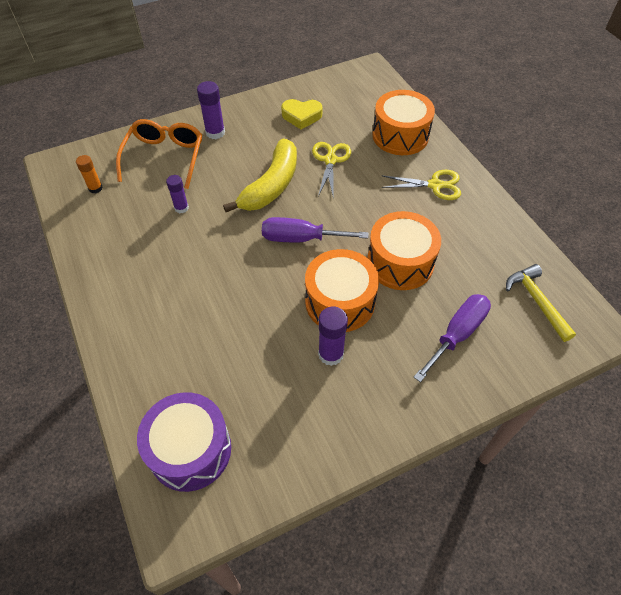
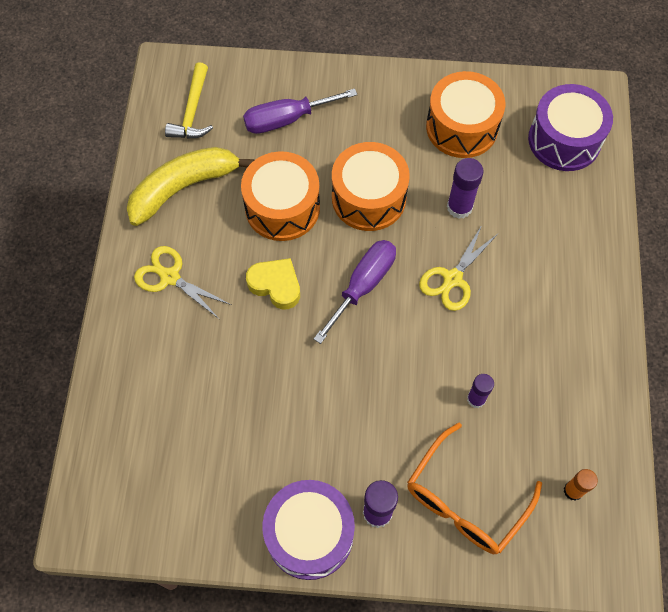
camera: 150 degrees left, 10 degrees up
(248, 110) = (309, 534): none -> purple drum
(271, 185) = (353, 377): yellow banana -> yellow banana (183, 188)
(301, 116) = (244, 479): yellow heart -> yellow heart (276, 285)
(301, 238) = (363, 285): purple screwdriver -> purple screwdriver turned 90 degrees counterclockwise
(330, 160) = (259, 378): yellow scissors -> yellow scissors (453, 279)
(331, 354) = (408, 156): purple glue stick -> purple glue stick (459, 207)
(400, 135) = (146, 372): orange drum -> orange drum (462, 127)

